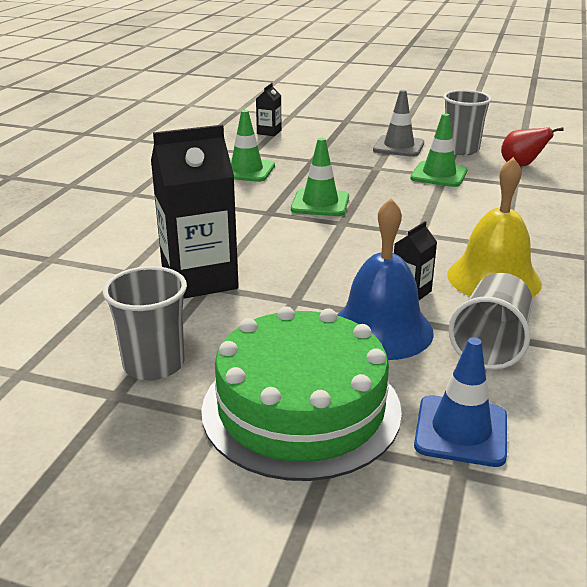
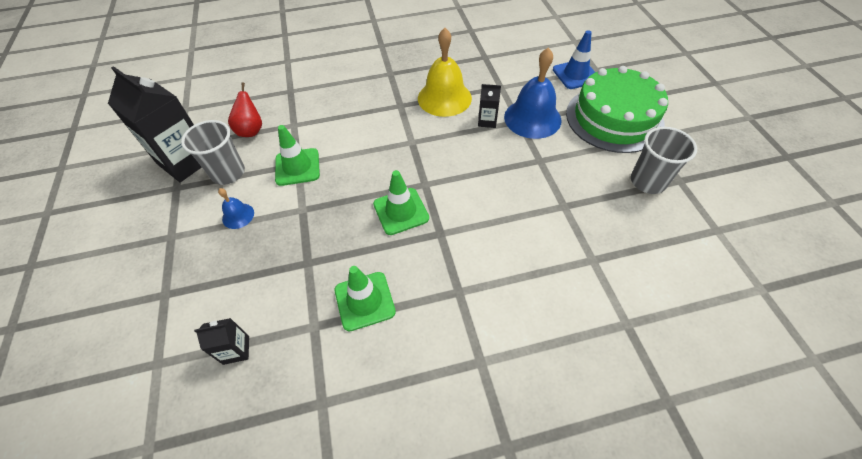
camera: 120 degrees left, 25 degrees up
(199, 279) = (562, 214): black carton -> black carton (186, 161)
(398, 147) = (238, 216): grey traffic cone -> blue bell
(490, 344) = (508, 83): grey cup -> none

